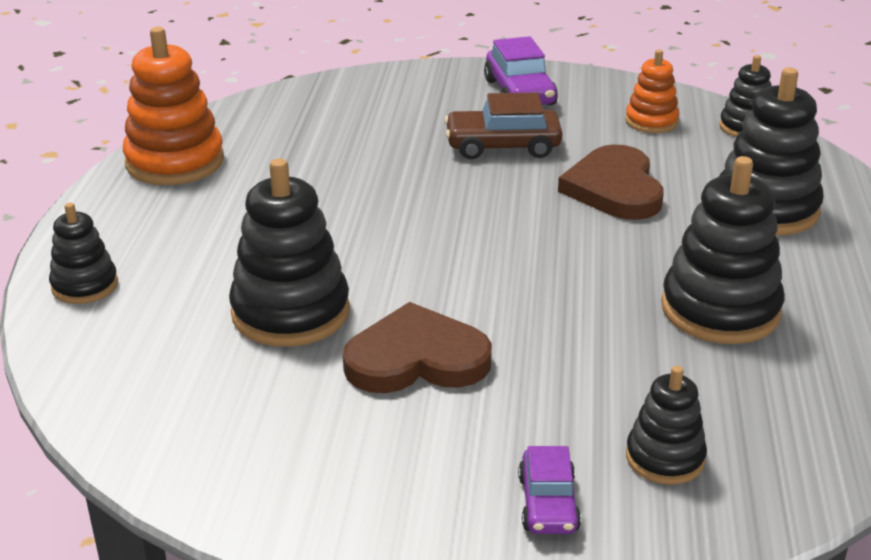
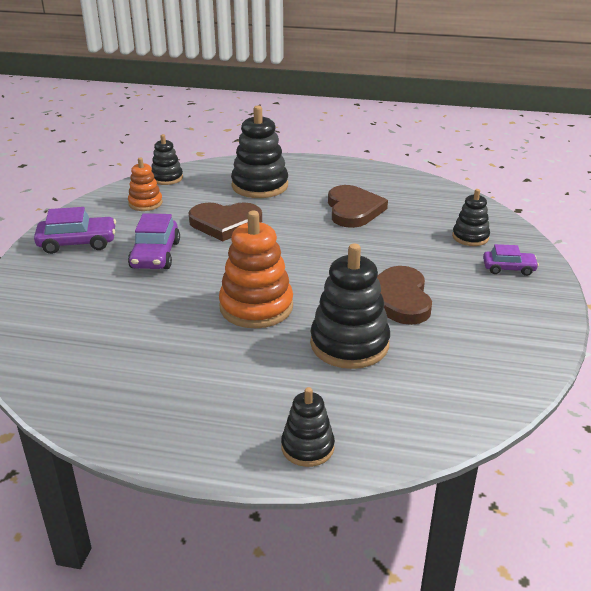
camera: 85 degrees left, 0 degrees up
(175, 162) = (114, 409): orange stacking toy -> orange stacking toy (256, 307)
(502, 146) = (155, 255): brown car -> purple car
(720, 310) = (353, 210): black stacking toy -> brown heart

